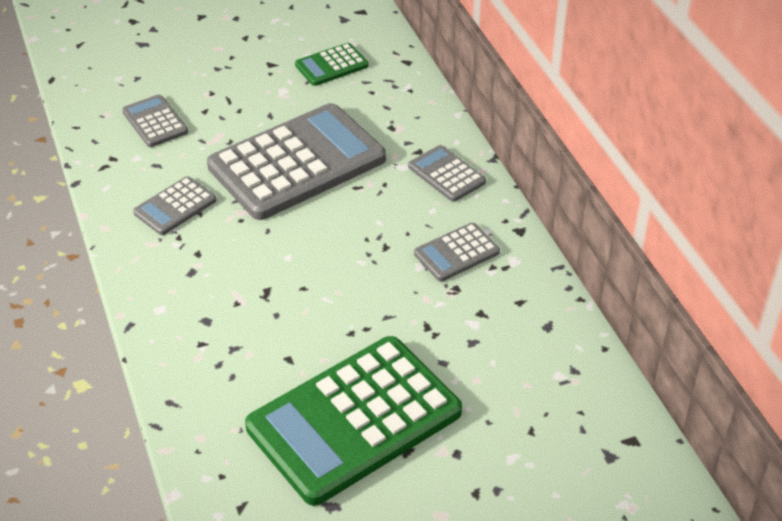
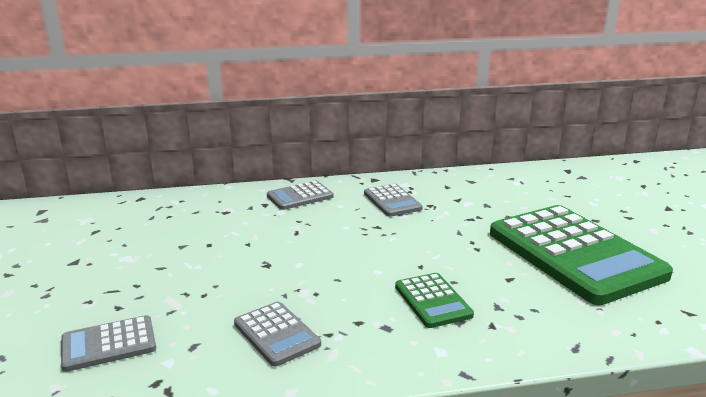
camera: 80 degrees left, 20 degrees down
(297, 163) = (246, 257): grey calculator -> none
(331, 65) = (111, 230): green calculator -> green calculator (433, 301)

